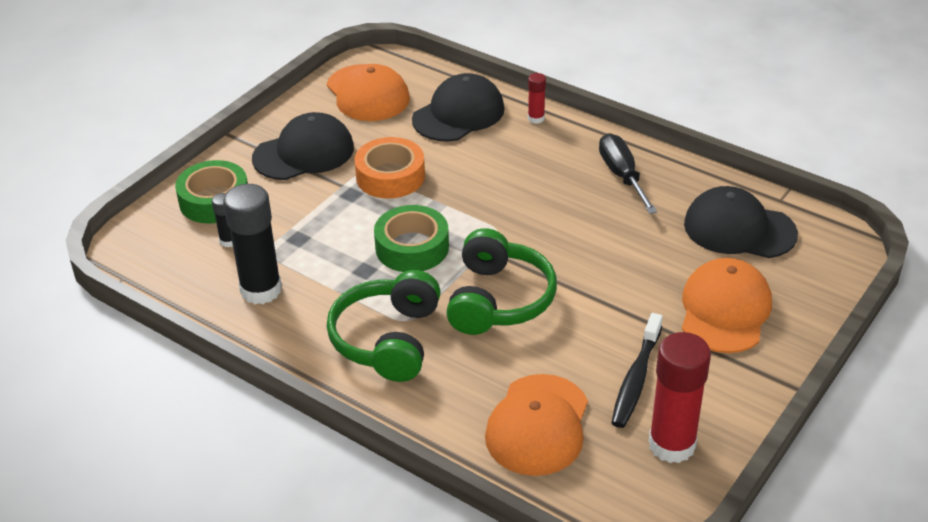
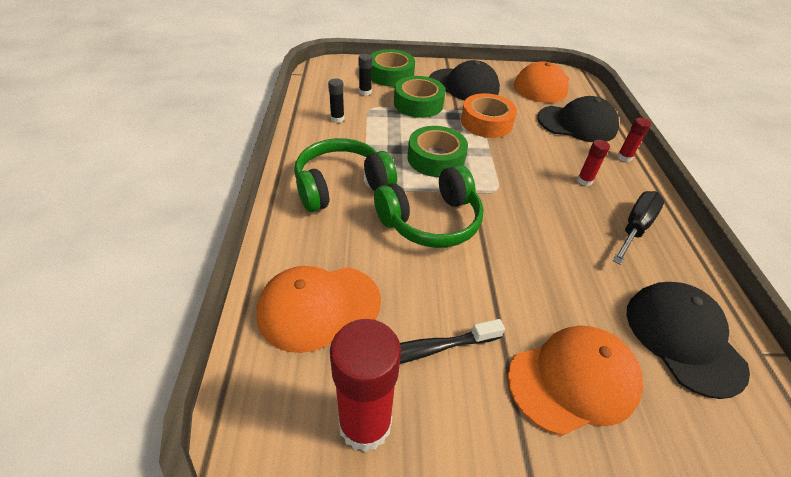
camera: 50 degrees right, 5 degrees up
(261, 290) = (337, 118): black glue stick -> black glue stick, size x0.47
(301, 209) = (418, 104): none -> green tape
(541, 166) = (584, 181): none -> red glue stick

